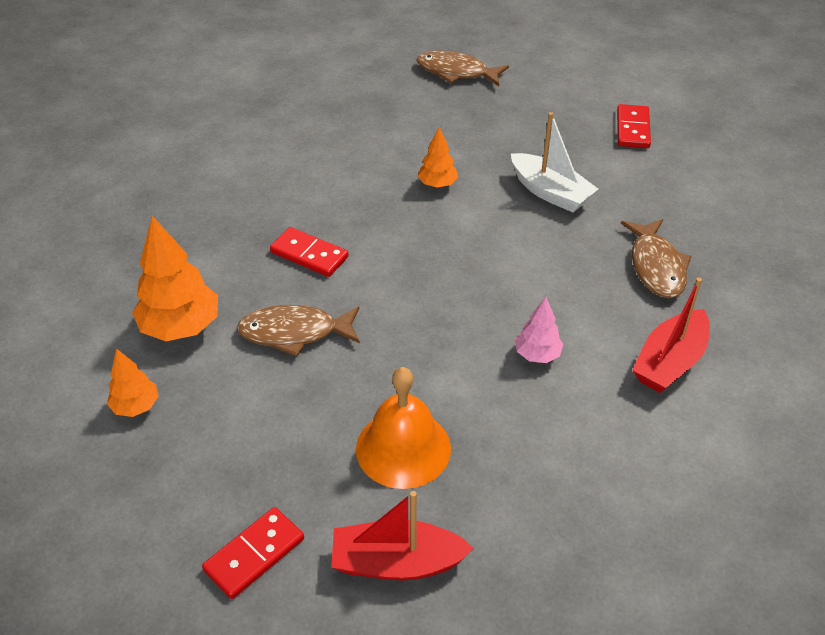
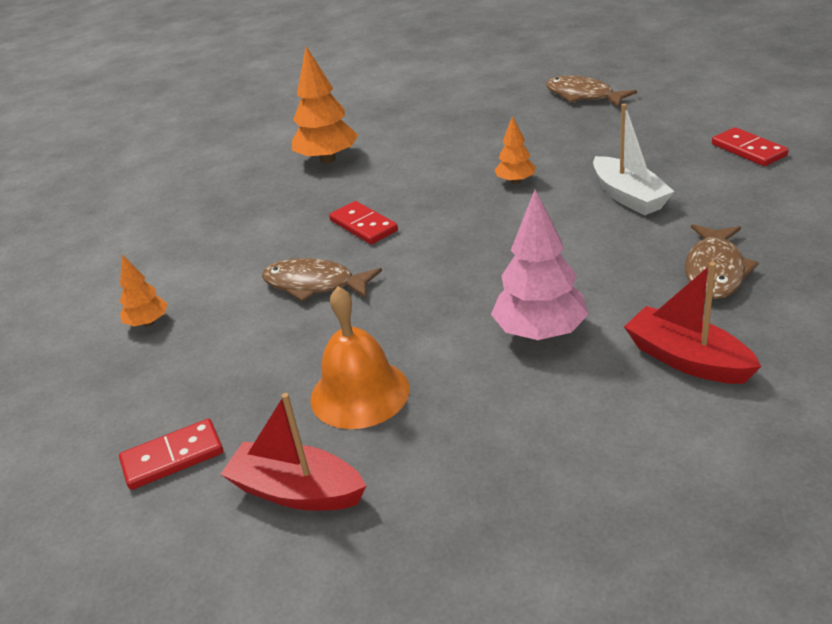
camera: 25 degrees right, 10 degrees down
(181, 327) = (221, 269): orange tree -> orange tree (328, 159)
(537, 355) = (540, 333): pink tree -> pink tree, size x1.80
(633, 129) = (748, 150): red domino -> red domino turned 60 degrees counterclockwise
(670, 362) = (687, 359): red boat -> red boat turned 75 degrees clockwise

